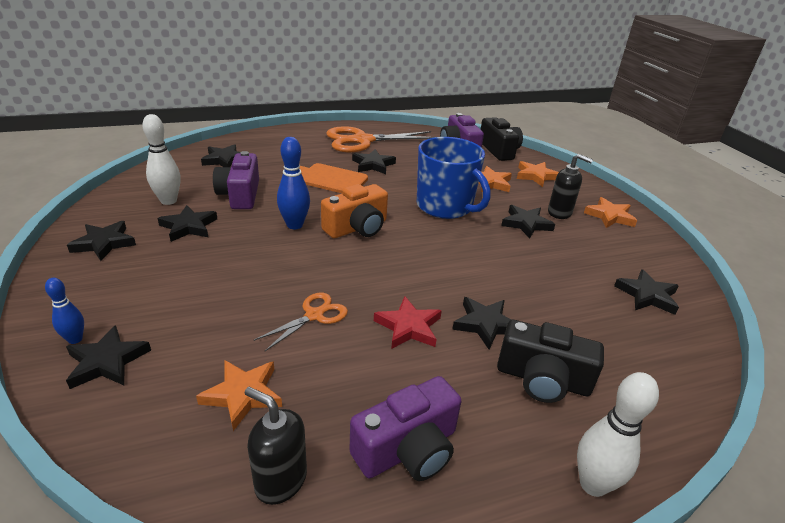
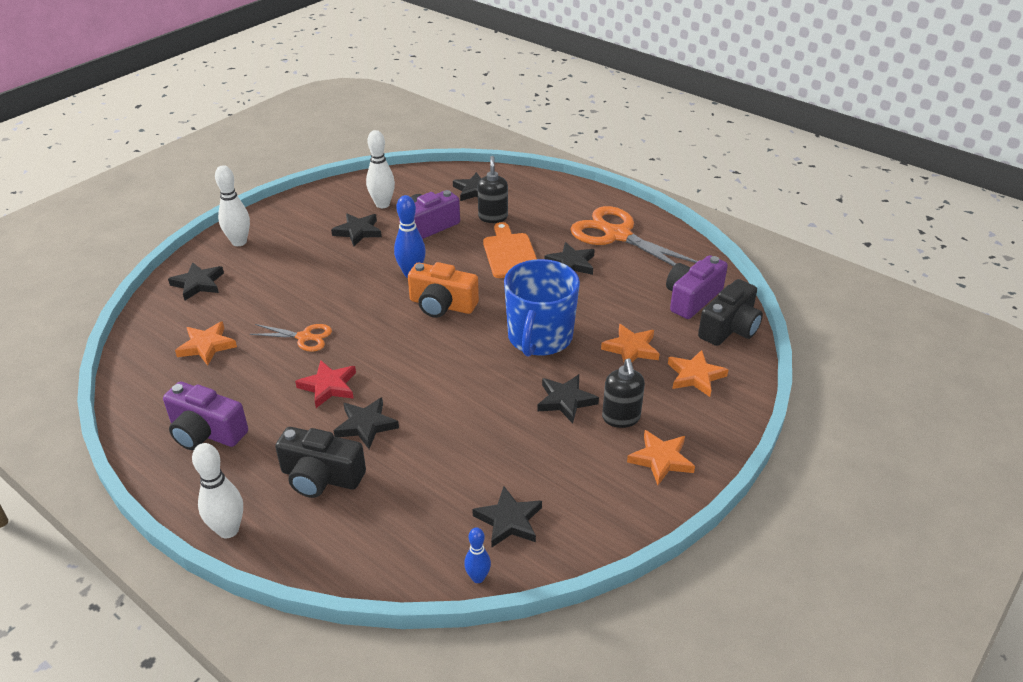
camera: 60 degrees right, 5 degrees up
(75, 339) = (207, 262): blue bowling pin -> blue bowling pin (478, 578)
(77, 301) = (239, 242): none -> white bowling pin
(104, 243) = (304, 214): black star -> none
(280, 480) = (153, 392): black soap dispenser -> black soap dispenser (493, 217)
(542, 379) = (321, 477): black camera -> black camera turned 60 degrees counterclockwise

